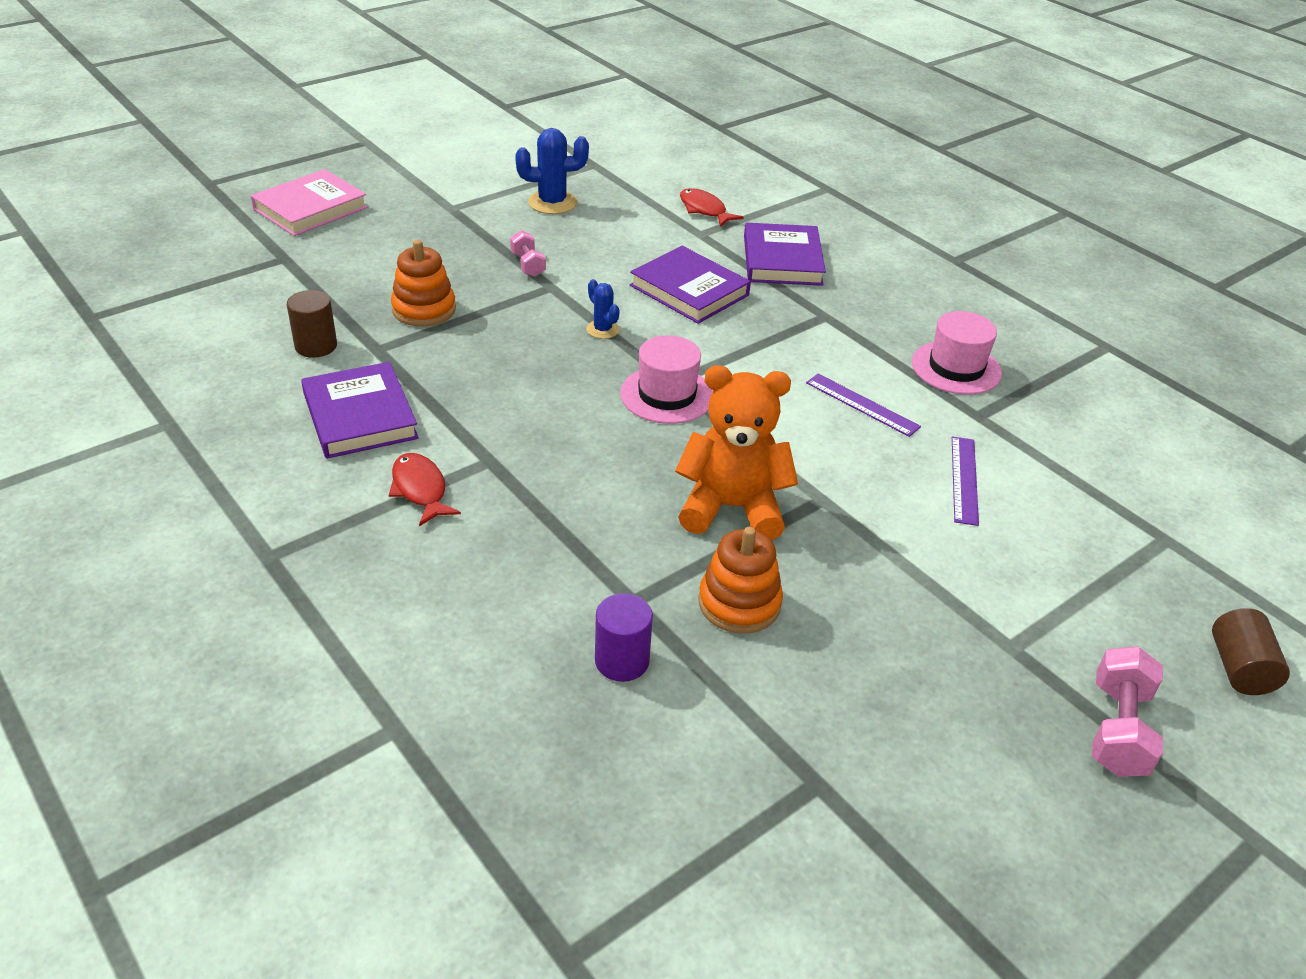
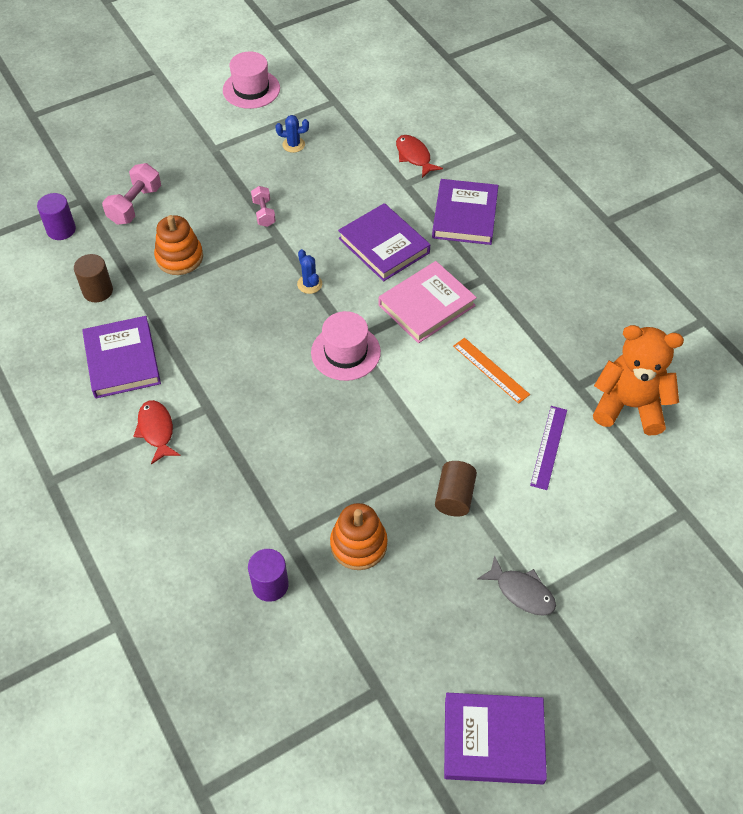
camera: 10 degrees right, 15 degrees up
(258, 287) = (61, 230): none -> purple cylinder
(310, 208) = (106, 146): pink book -> pink book (426, 305)
(552, 203) = (293, 145): blue cactus -> blue cactus, size x0.58
(732, 508) = (371, 461): orange teddy bear -> orange teddy bear (629, 406)
(862, 405) = (490, 370): purple ruler -> orange ruler
(956, 368) = (574, 337): pink hat -> pink hat (251, 89)
(985, 643) = (521, 592): none -> grey fish
(1008, 835) = (493, 740): none -> purple book
(1118, 729) = (593, 669): pink dumbbell -> pink dumbbell (135, 205)
(1239, 668) = (697, 628): brown cylinder -> brown cylinder (454, 497)

